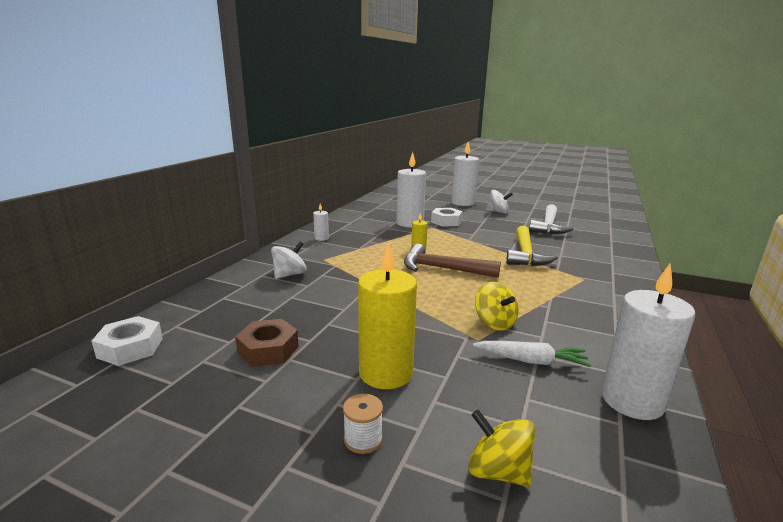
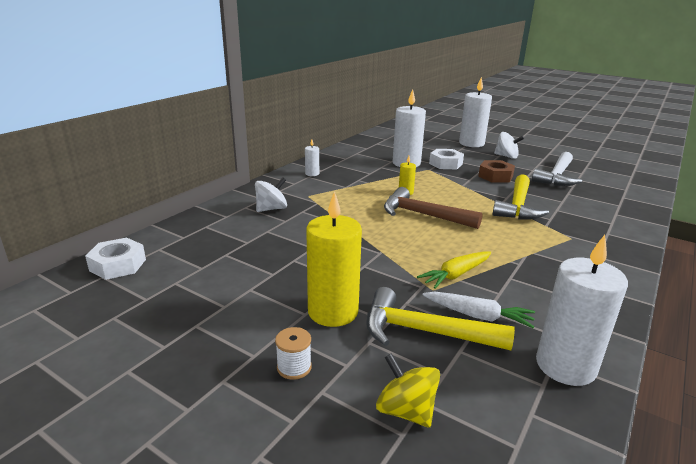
camera: 10 degrees right, 5 degrees up
(268, 350) = (233, 279): brown nut -> brown nut (495, 176)
(486, 383) = (424, 332): none -> yellow hammer
(494, 323) = (456, 275): yellow spinning top -> yellow carrot

